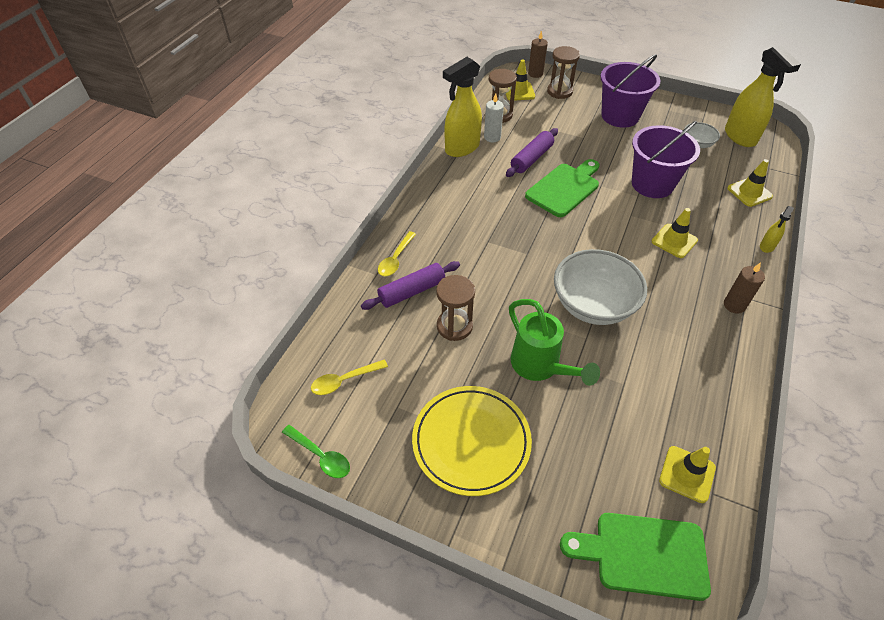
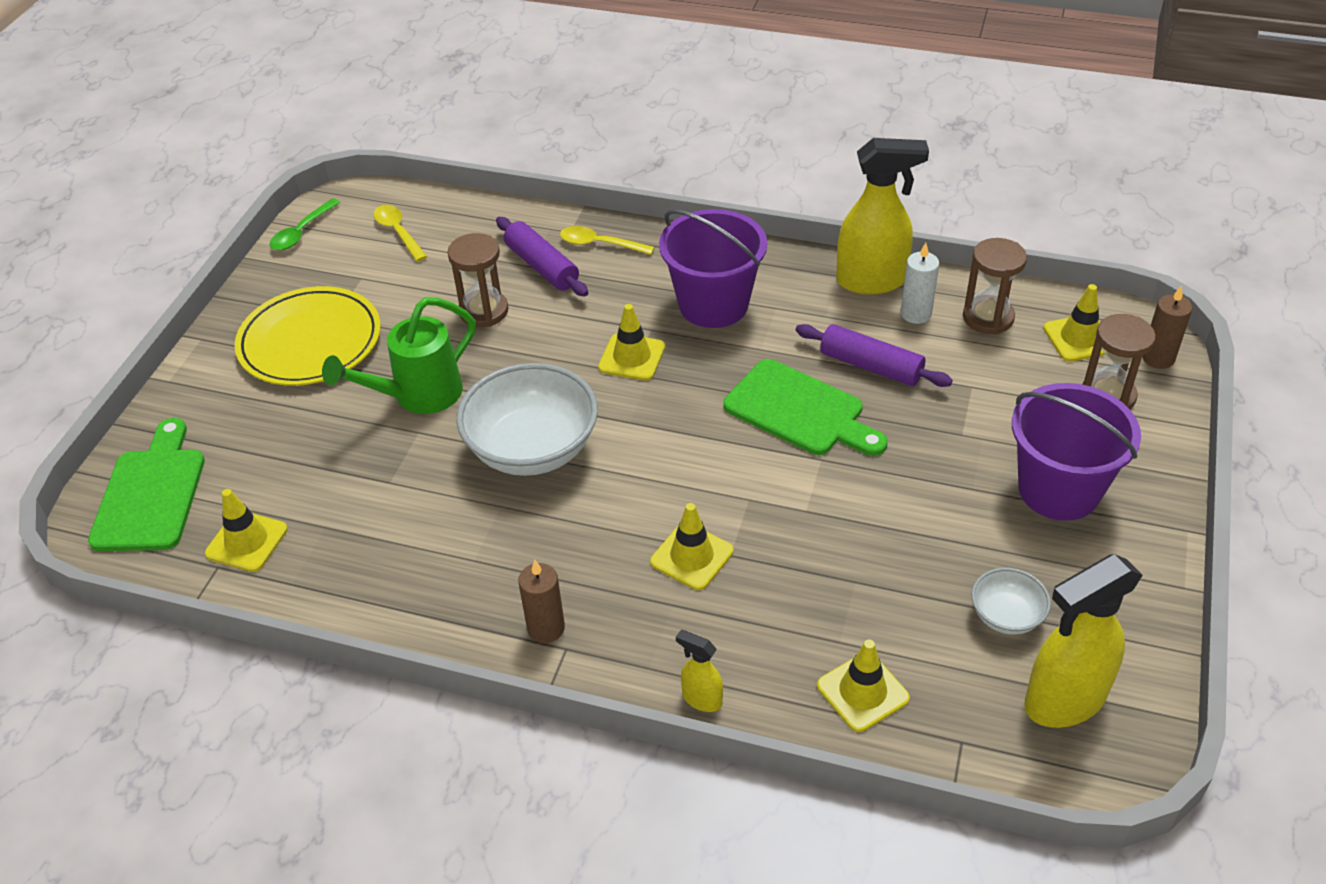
camera: 85 degrees right, 5 degrees down
(462, 148) = (872, 281): yellow spray bottle -> yellow spray bottle turned 135 degrees clockwise
(513, 252) = (632, 357): none -> yellow traffic cone
(652, 184) = (845, 533): purple bucket -> purple bucket (713, 304)

